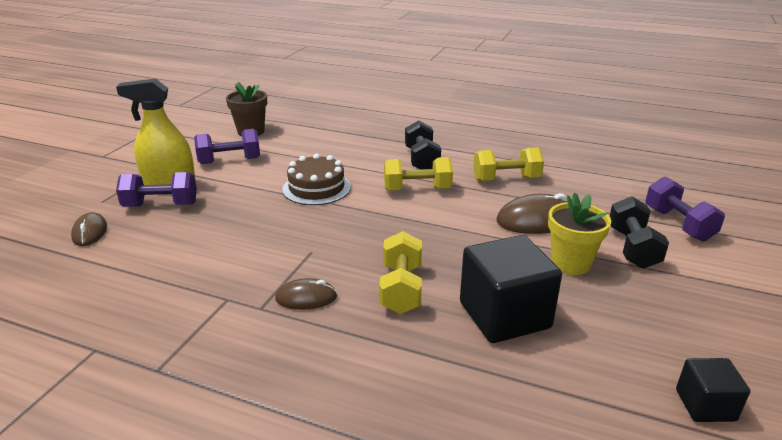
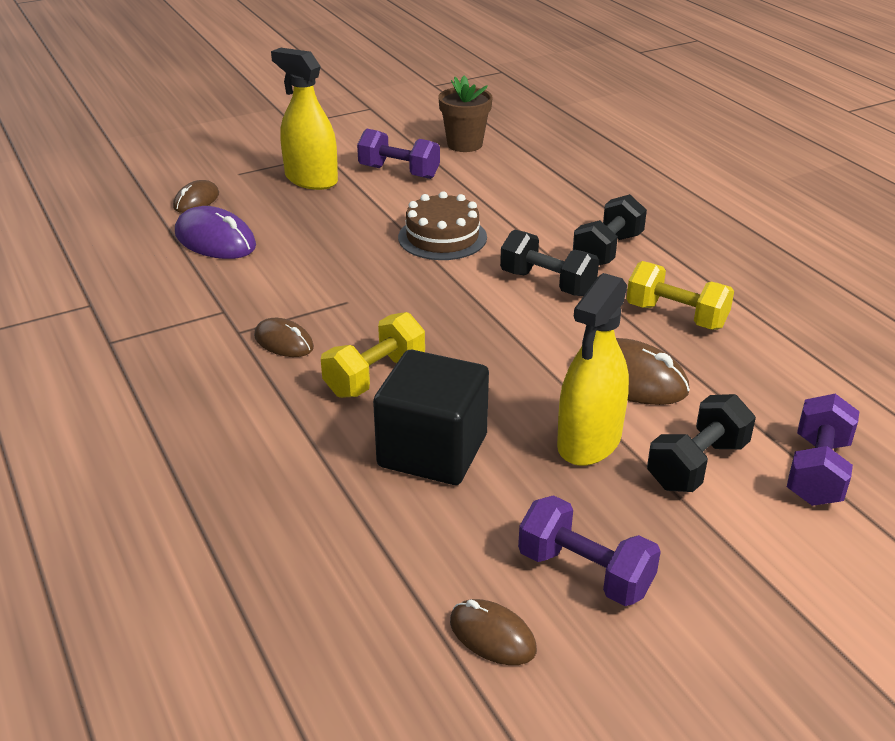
camera: 40 degrees right, 5 degrees up
(147, 253) = (215, 240): none -> purple mouse
(161, 205) = (280, 197): purple dumbbell -> purple dumbbell (585, 572)
(417, 189) = (547, 283): yellow dumbbell -> black dumbbell
(570, 263) = (589, 441): yellow flower pot -> yellow spray bottle
(705, 405) = (492, 636): black cube -> brown mouse

